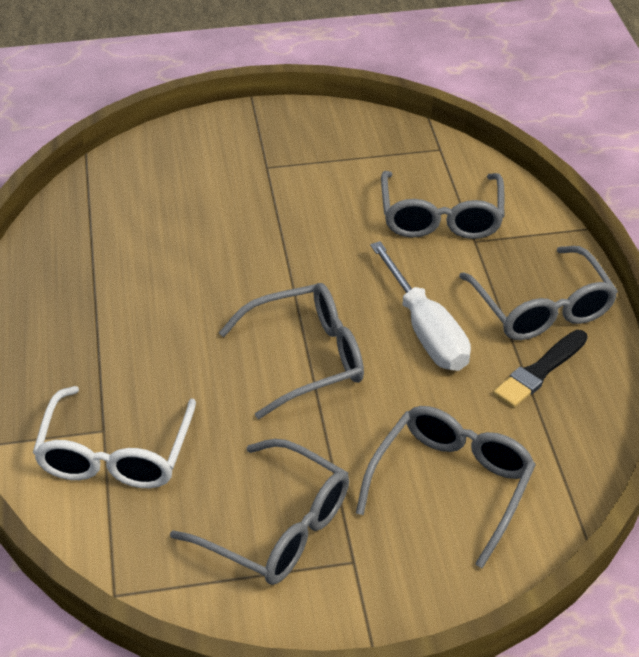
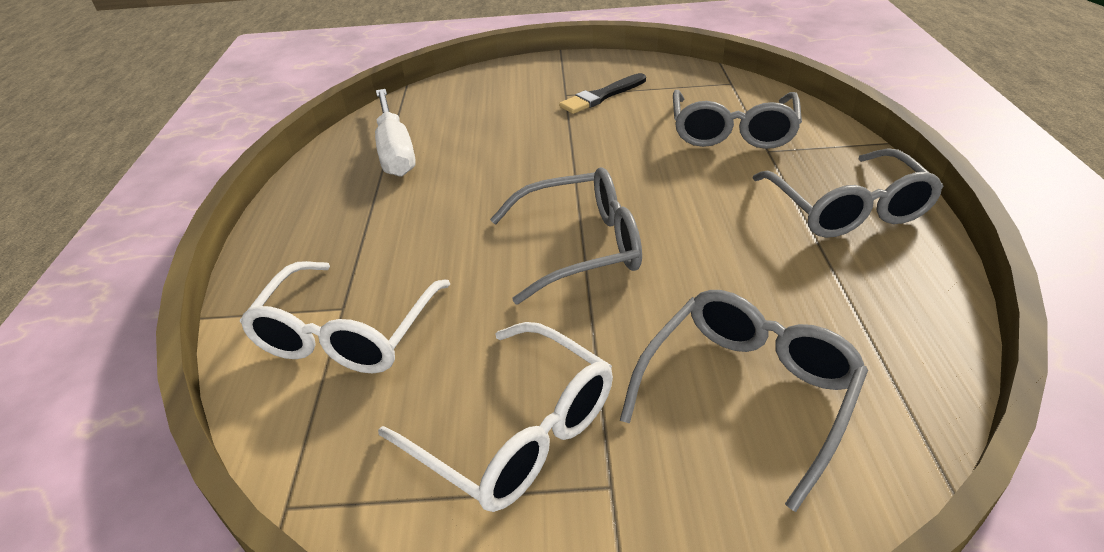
camera: 10 degrees right, 5 degrees down
(277, 528) = (516, 432): grey glasses -> white glasses
(425, 330) = (715, 225): white screwdriver -> white screwdriver (395, 151)
(539, 371) = (852, 269): black brush -> black brush (602, 96)

